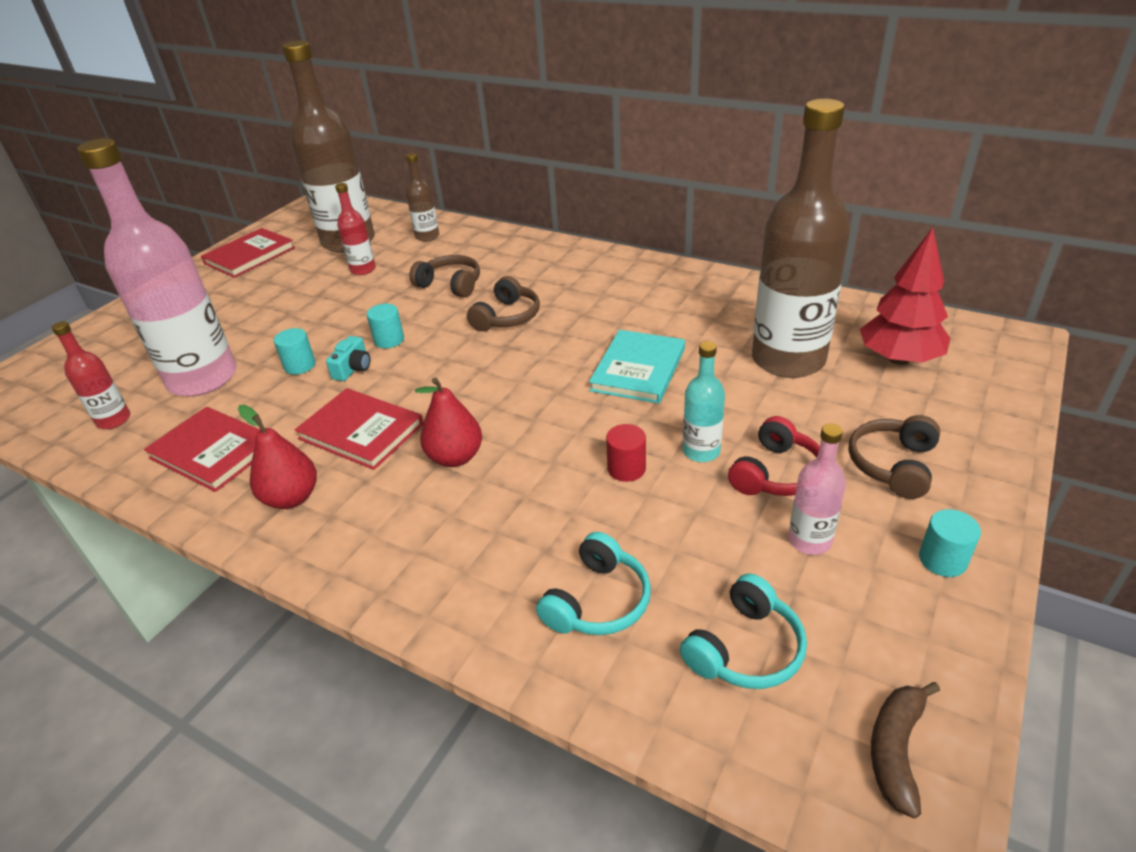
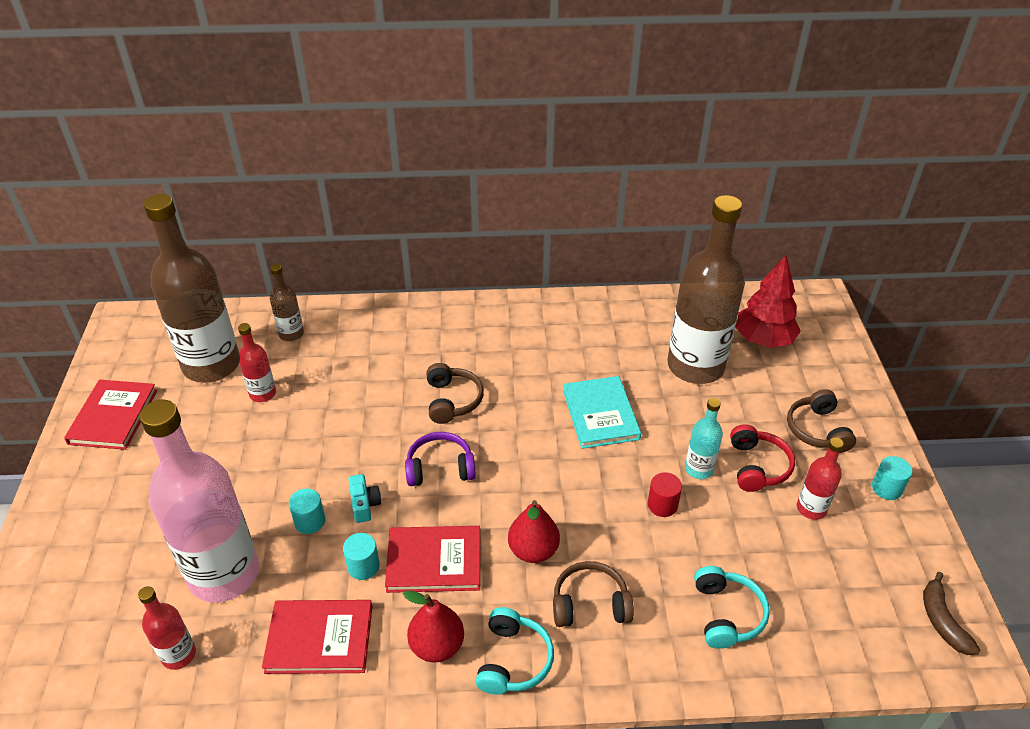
camera: 35 degrees left, 5 degrees up
(389, 340) = (369, 462): turquoise cylinder -> turquoise cylinder (363, 566)
(442, 363) = (440, 468): none -> purple headphones
(450, 285) = (368, 383): brown headphones -> brown headphones (590, 604)
(745, 649) = (831, 601): turquoise headphones -> turquoise headphones (513, 660)
(809, 540) = (811, 508): pink bottle -> red bottle

